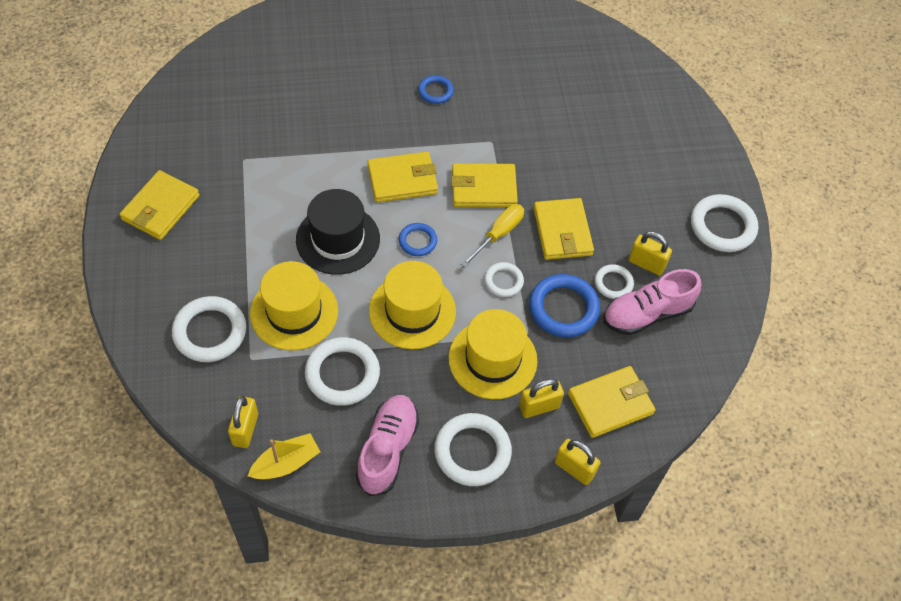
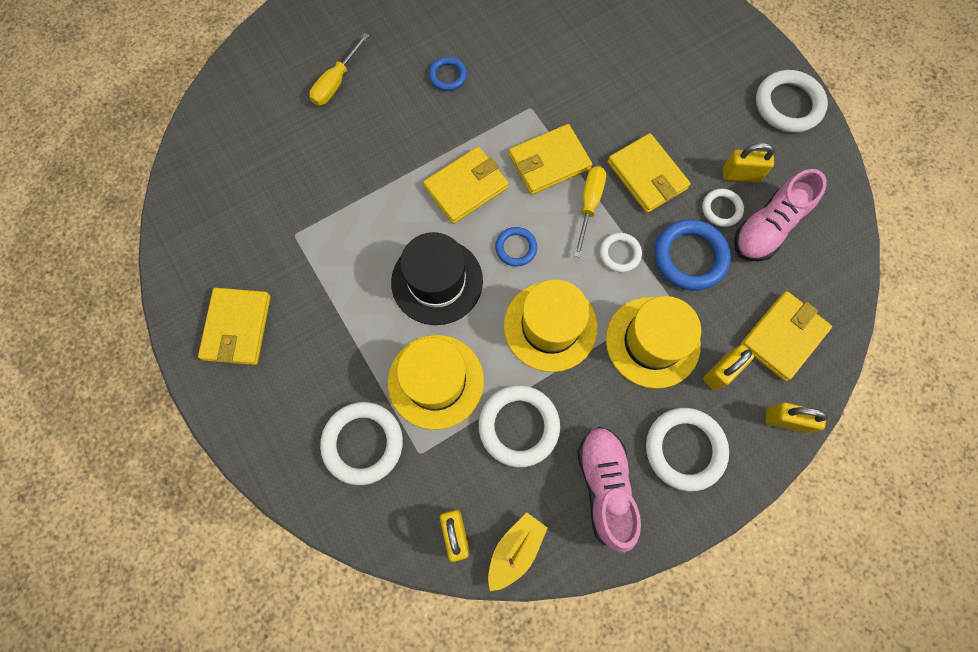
camera: 20 degrees left, 15 degrees up
(341, 62) = (336, 82): none -> yellow screwdriver

